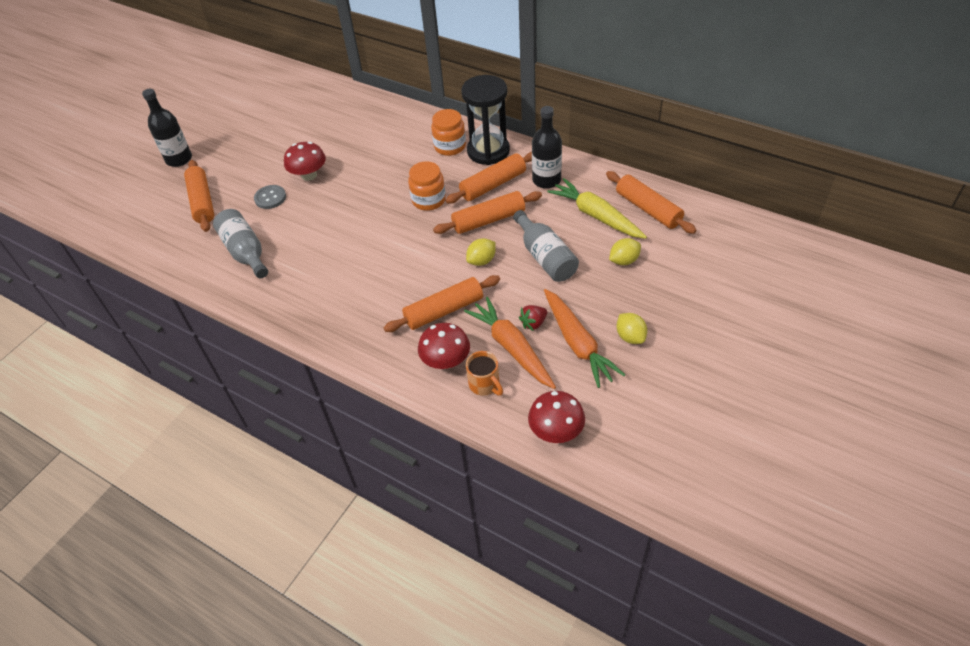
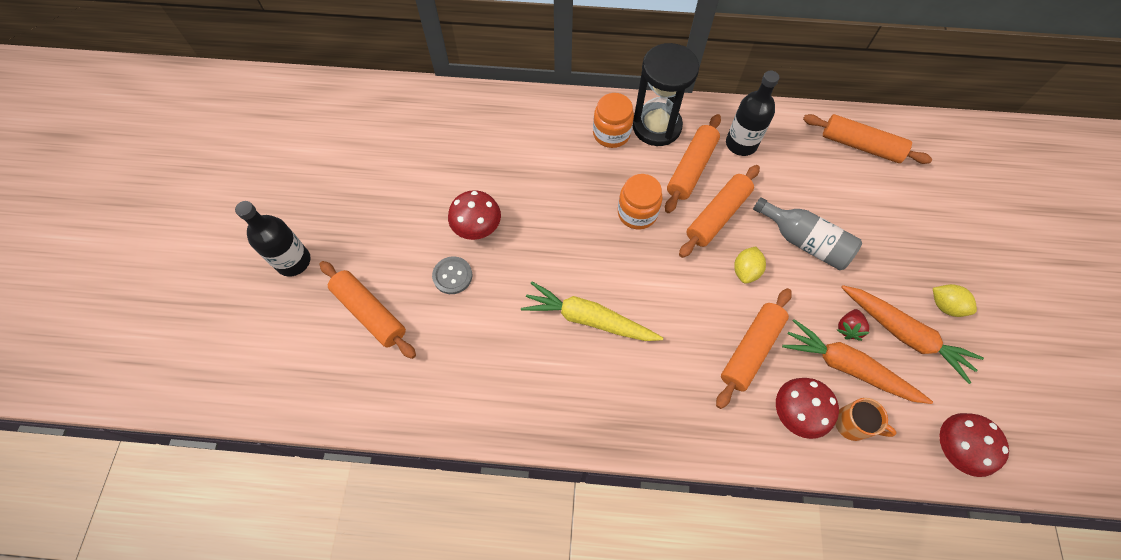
camera: 30 degrees left, 15 degrees up
(245, 252) = (476, 363): grey bottle -> none
(596, 215) = (818, 171): yellow carrot -> yellow carrot (588, 319)
(624, 261) = (880, 217): yellow lemon -> none

